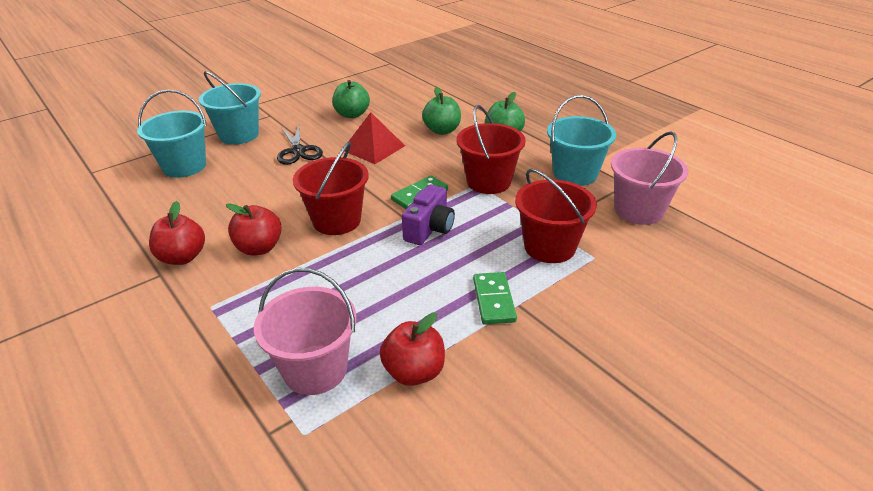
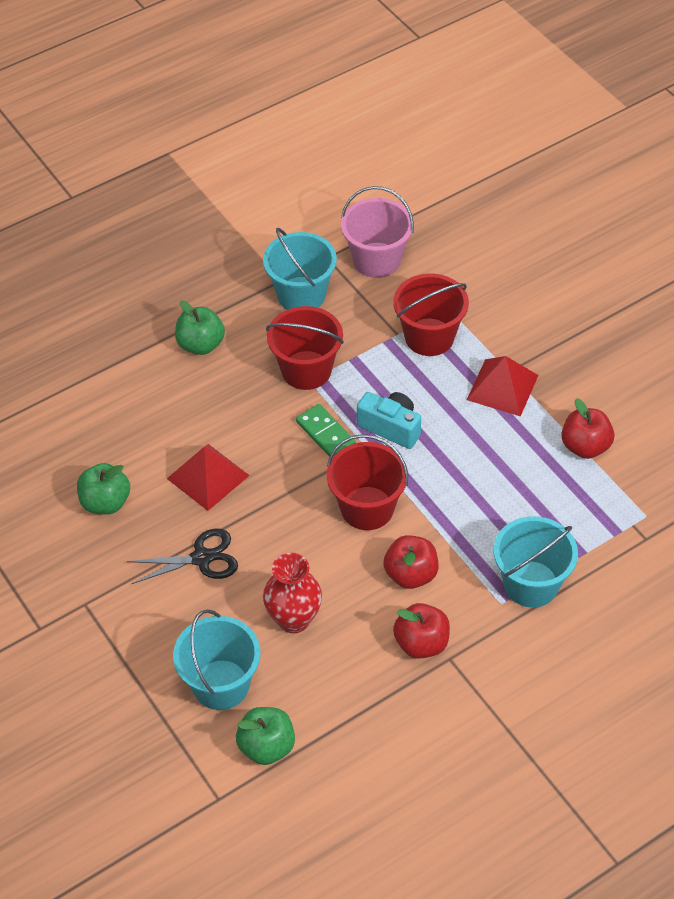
camera: 85 degrees left, 15 degrees up
(231, 192) = (294, 619): none -> red vase
(239, 135) = (140, 634): turquoise bucket -> turquoise bucket (531, 584)
(315, 369) = (582, 513): pink bucket -> none
(429, 229) = (391, 427): purple camera -> turquoise camera
(442, 130) = (175, 404): green apple -> green apple (267, 747)
(493, 300) = (502, 387): green domino -> red pyramid

